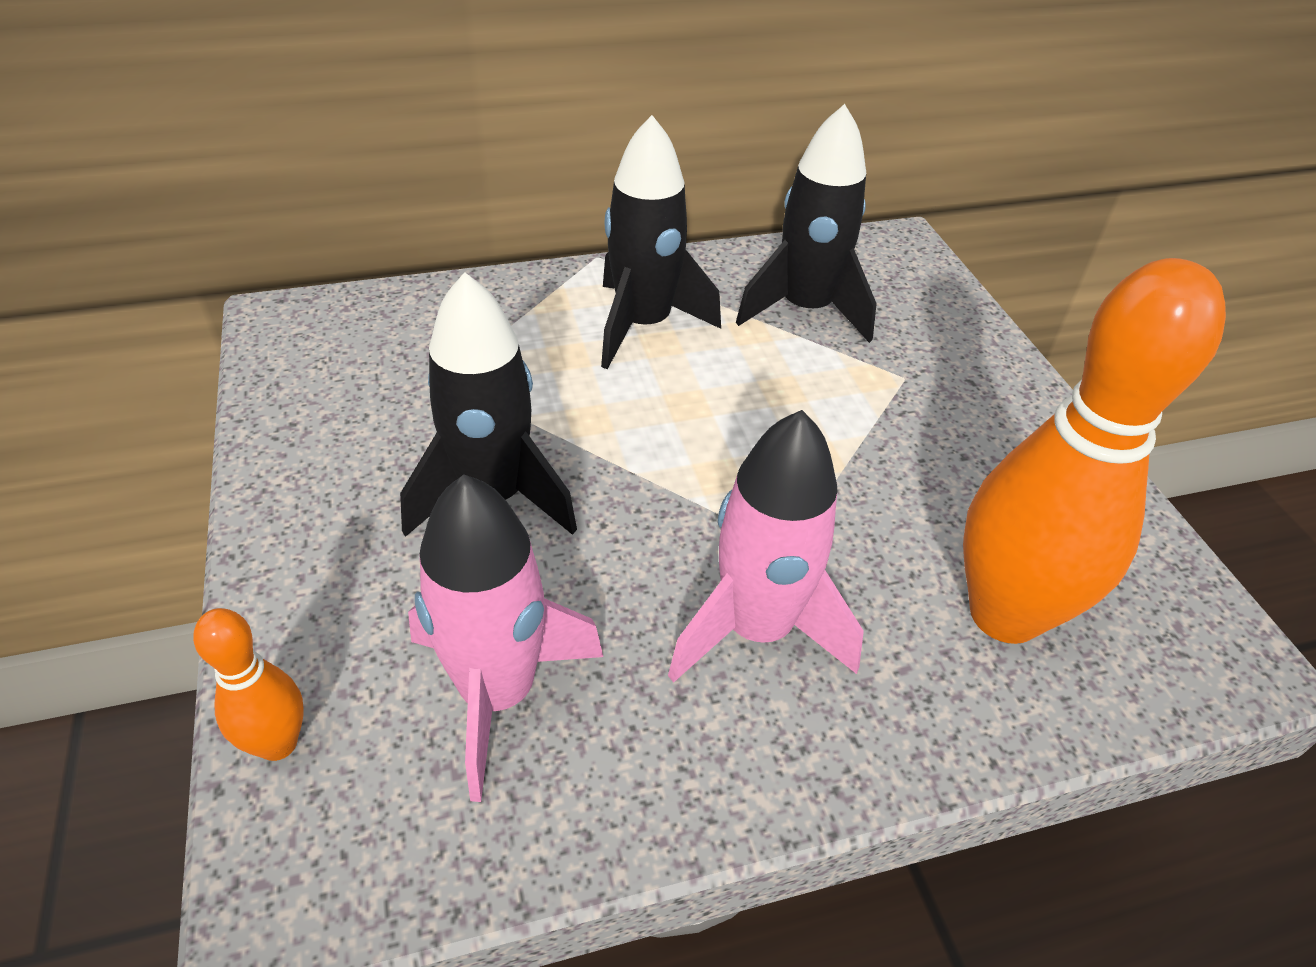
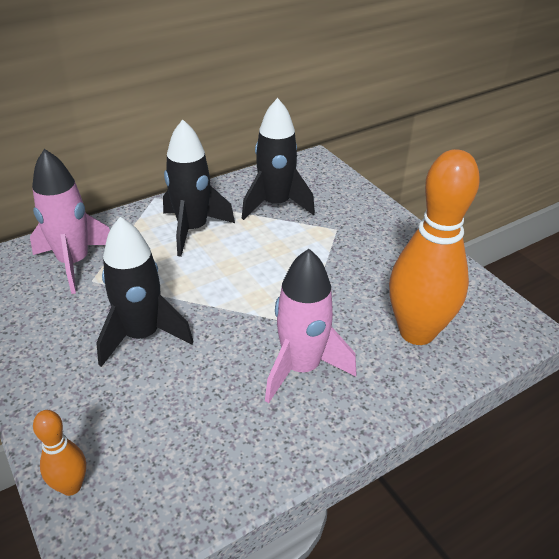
camera: 15 degrees left, 5 degrees down
(498, 693) = (180, 431): pink rocket -> pink rocket (74, 263)

